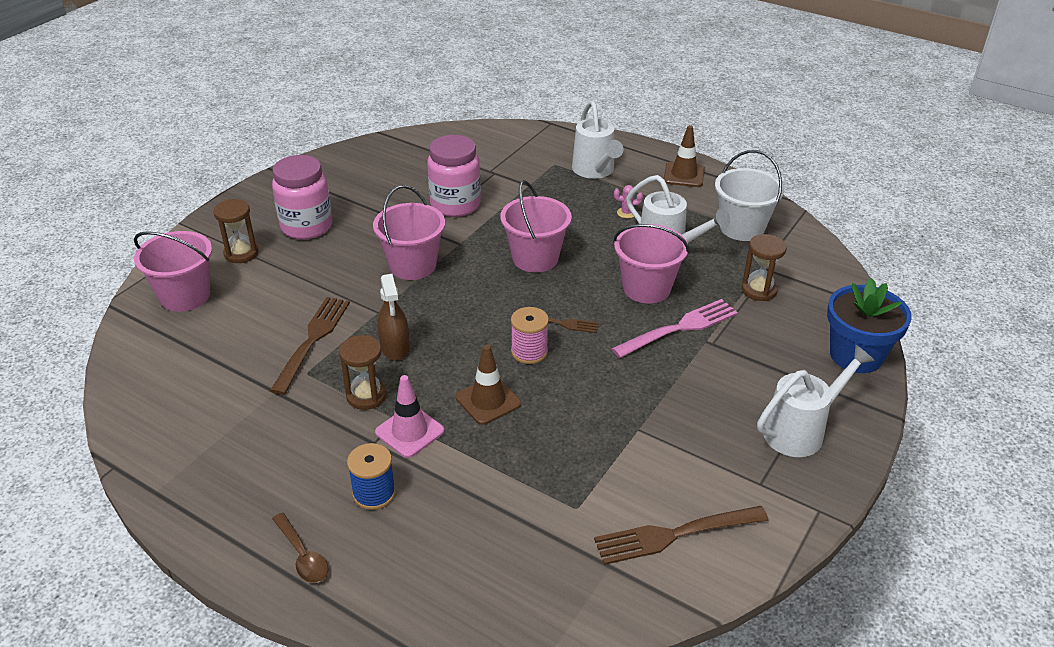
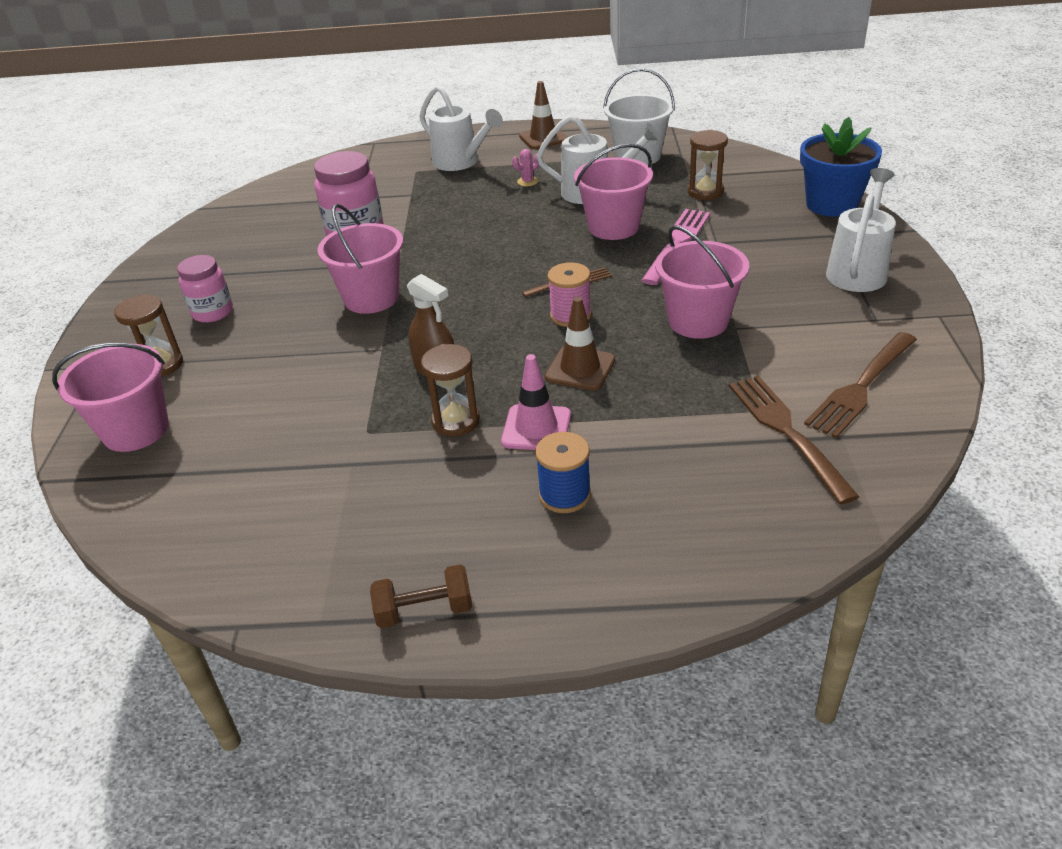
camera: 30 degrees left, 0 degrees up
(214, 521) = (424, 610): none -> brown dumbbell
(303, 556) = (559, 585): brown spoon -> none
(306, 226) = (213, 312): pink jar -> pink jar, size x0.65
(312, 341) = (340, 403): brown fork -> brown fork (788, 432)
(535, 258) = (486, 245): pink bucket -> pink bucket (698, 321)

